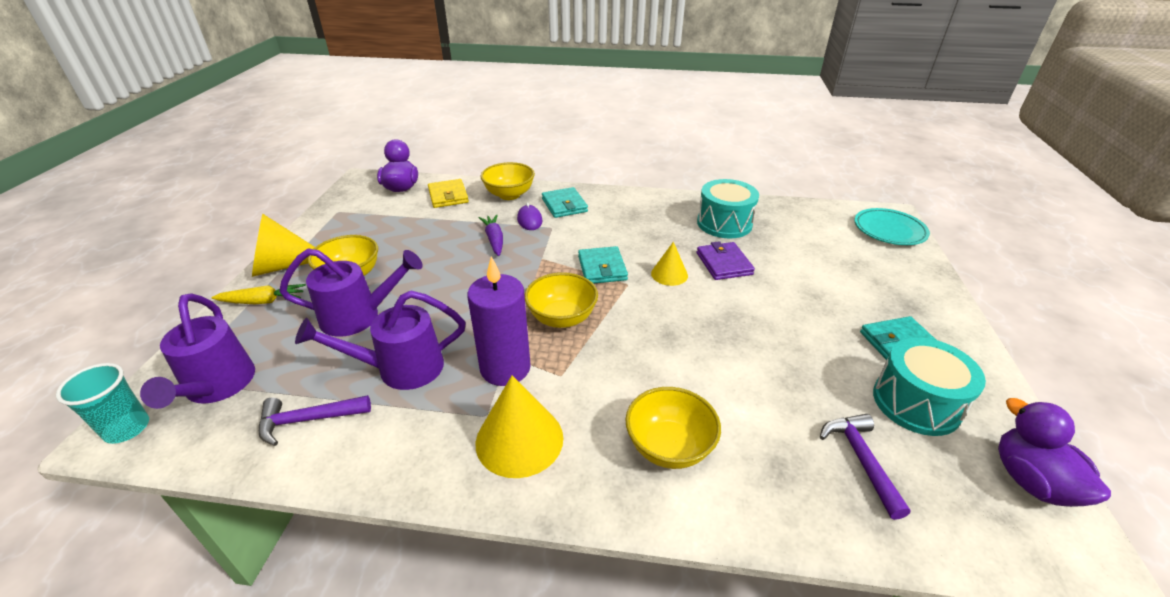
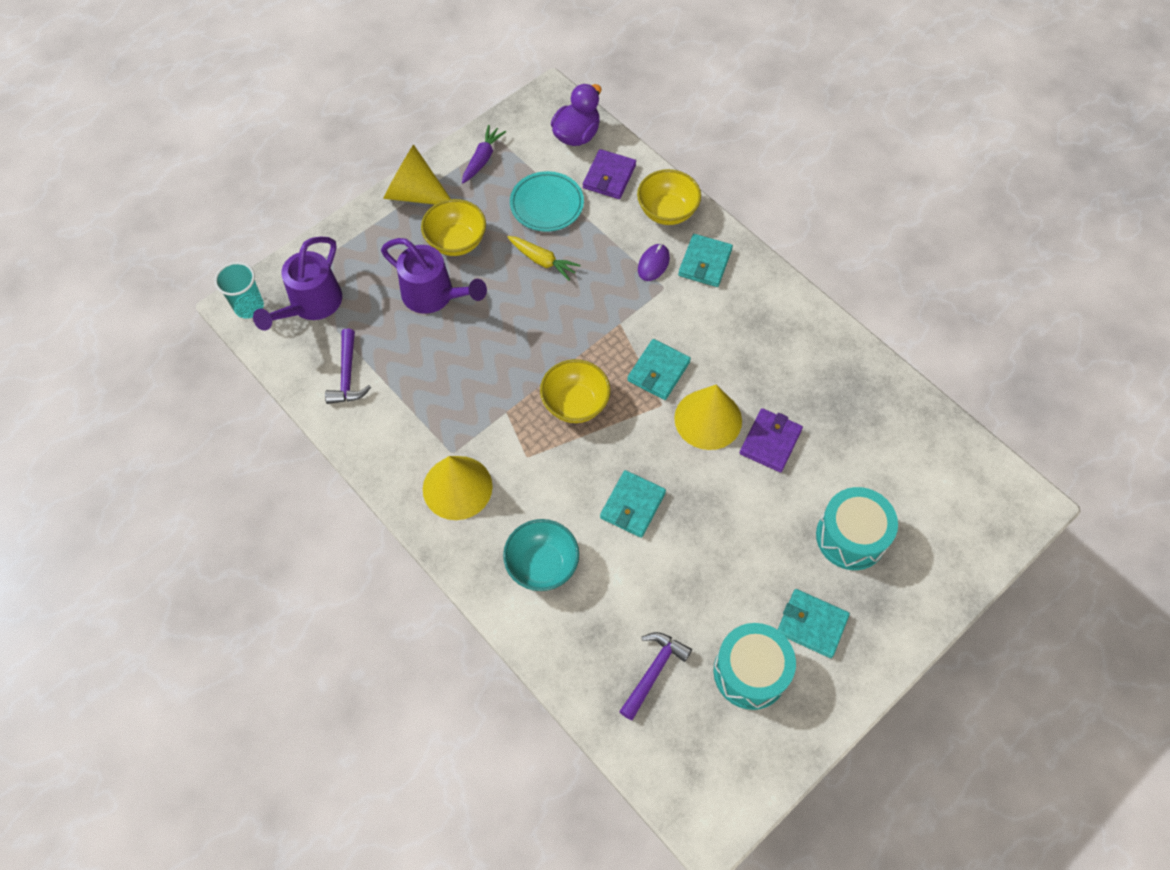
camera: 40 degrees right, 25 degrees up
(263, 301) = (379, 231): yellow carrot -> yellow carrot (542, 261)
(308, 420) = (347, 375): purple hammer -> purple hammer turned 120 degrees counterclockwise
(400, 368) = (428, 371): purple watering can -> none
(448, 196) = (609, 177): yellow wallet -> purple wallet
(494, 240) = (600, 271): purple carrot -> purple carrot (482, 159)
(505, 368) = (495, 422): purple candle -> none
(669, 274) = (708, 419): yellow cone -> yellow cone, size x1.72
(669, 447) = (542, 565): yellow bowl -> turquoise bowl
(685, 353) = (632, 505): none -> turquoise wallet
(724, 223) = (833, 393): turquoise drum -> turquoise drum (851, 537)
(889, 230) = (993, 520): turquoise plate -> turquoise plate (546, 204)
(1031, 481) = (746, 774): purple duck -> none

